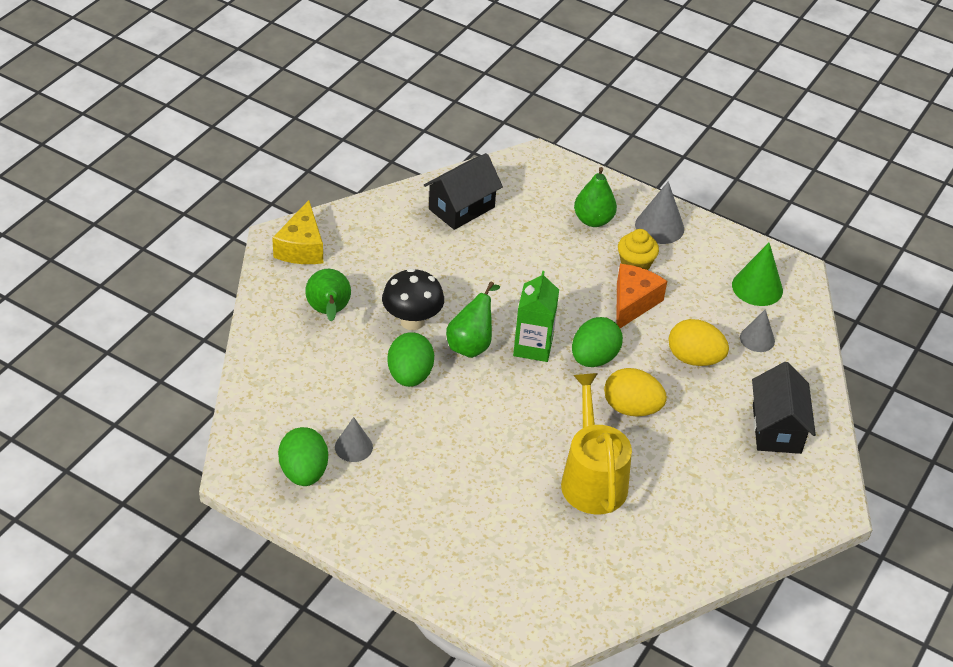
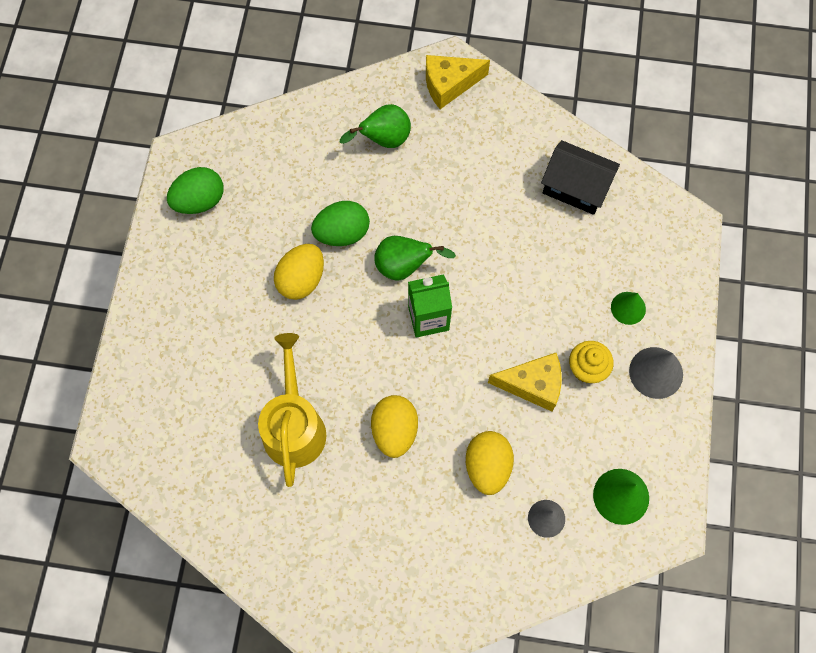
camera: 70 degrees right, 25 degrees up
(353, 447) = (243, 225): grey cone -> none
(412, 321) = (407, 208): black mushroom -> none
(442, 422) = (301, 280): none -> yellow egg
(592, 479) = (294, 426): yellow watering can -> yellow watering can turned 60 degrees counterclockwise
(593, 220) = (628, 308): green pear -> green cone
(594, 358) = (440, 375): green egg -> none
(633, 303) = (532, 385): orange cheese -> yellow cheese
(776, 428) = (434, 573): black house -> none

